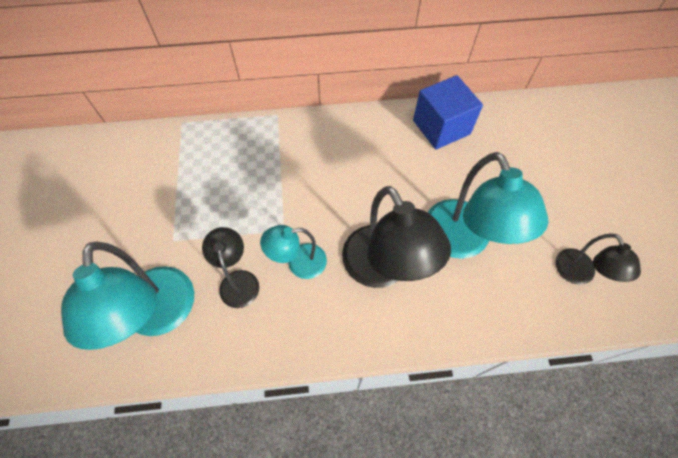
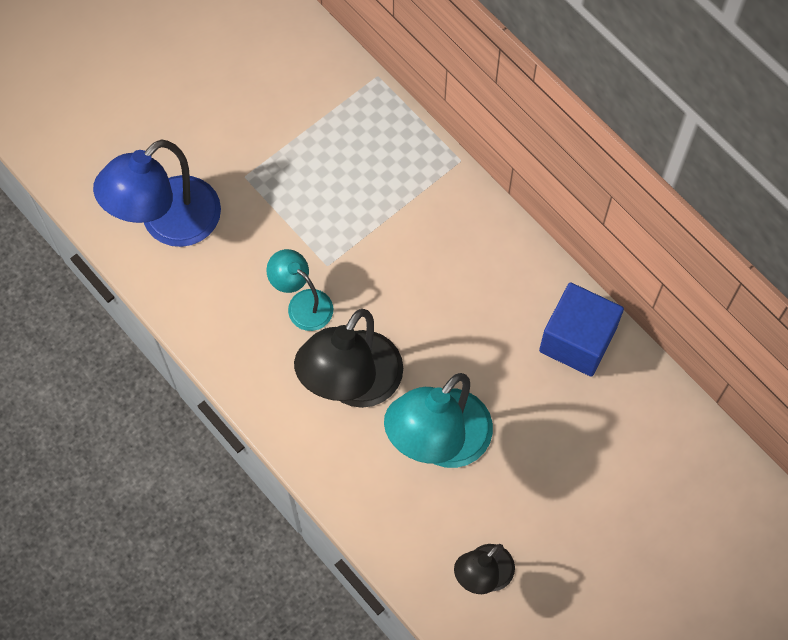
camera: 55 degrees right, 5 degrees up
(159, 316) = (168, 224): turquoise lamp -> blue lamp
(238, 280) = (247, 263): black lamp -> none

